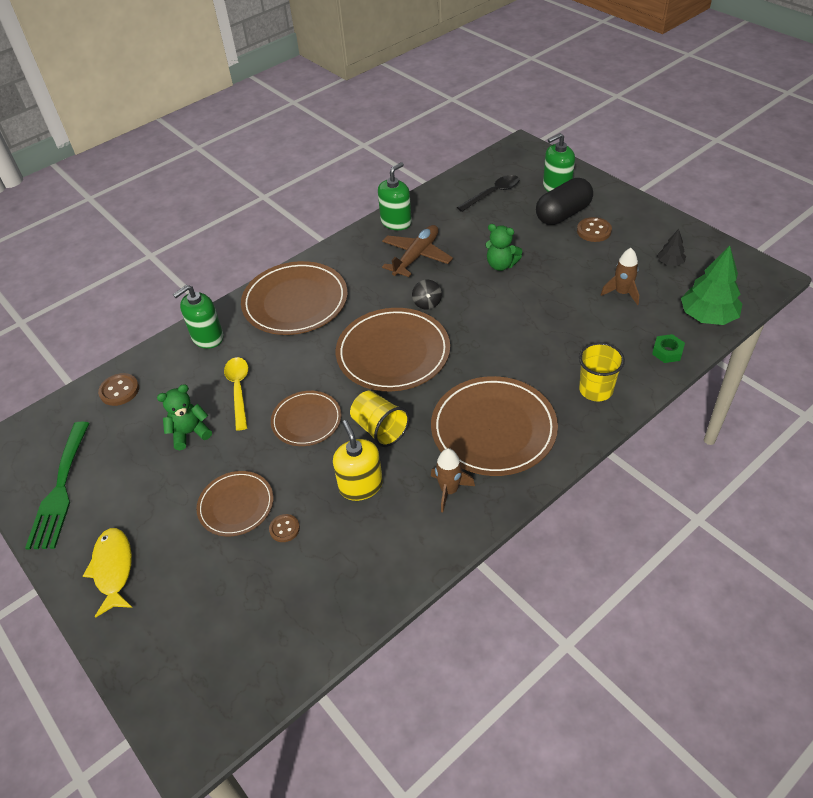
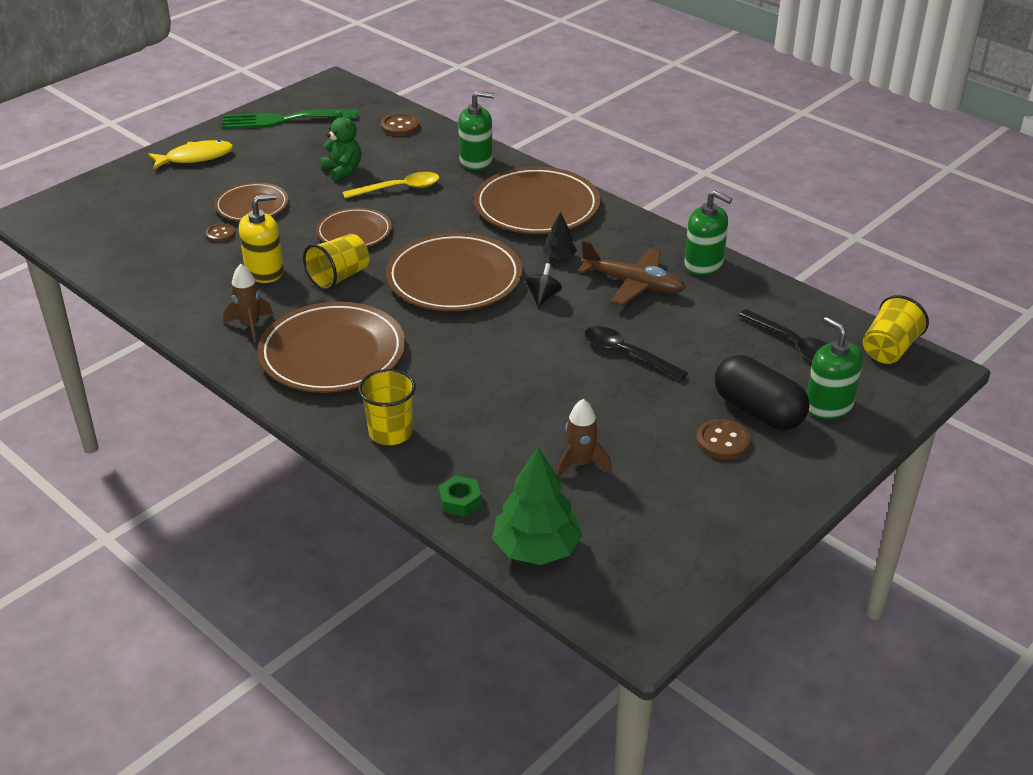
camera: 80 degrees right, 10 degrees down
(207, 337) = (476, 161): green soap dispenser -> green soap dispenser turned 135 degrees clockwise
(427, 303) = (543, 297): black spinning top -> black spinning top turned 120 degrees clockwise
(501, 159) = (889, 349): none -> yellow cup
(501, 265) = (627, 354): green teddy bear -> black spoon
(670, 263) = (658, 518): black tree -> black tree (559, 257)

